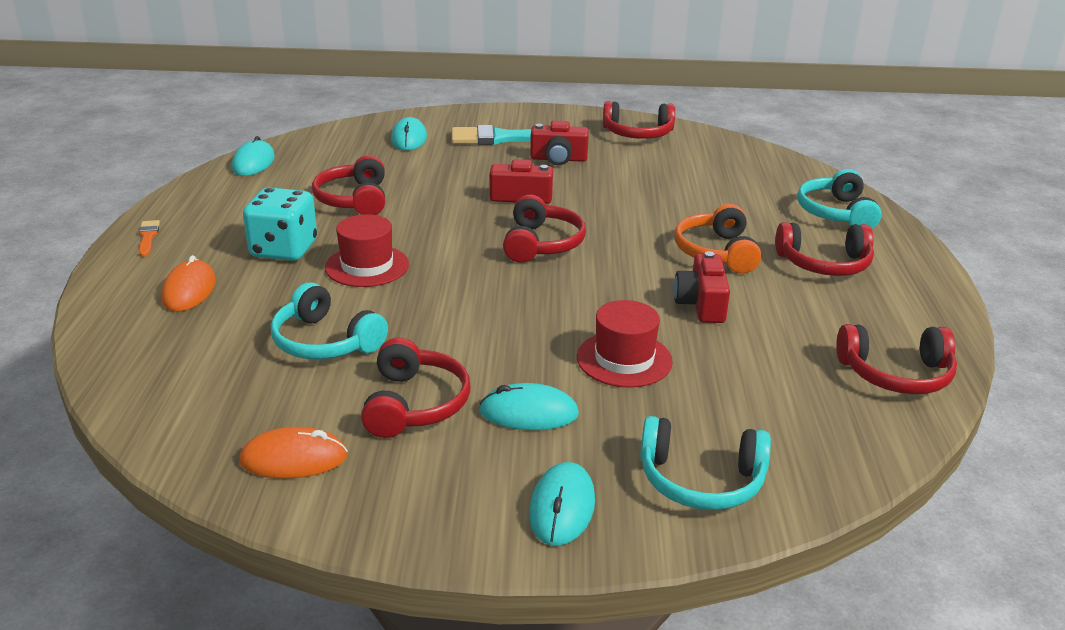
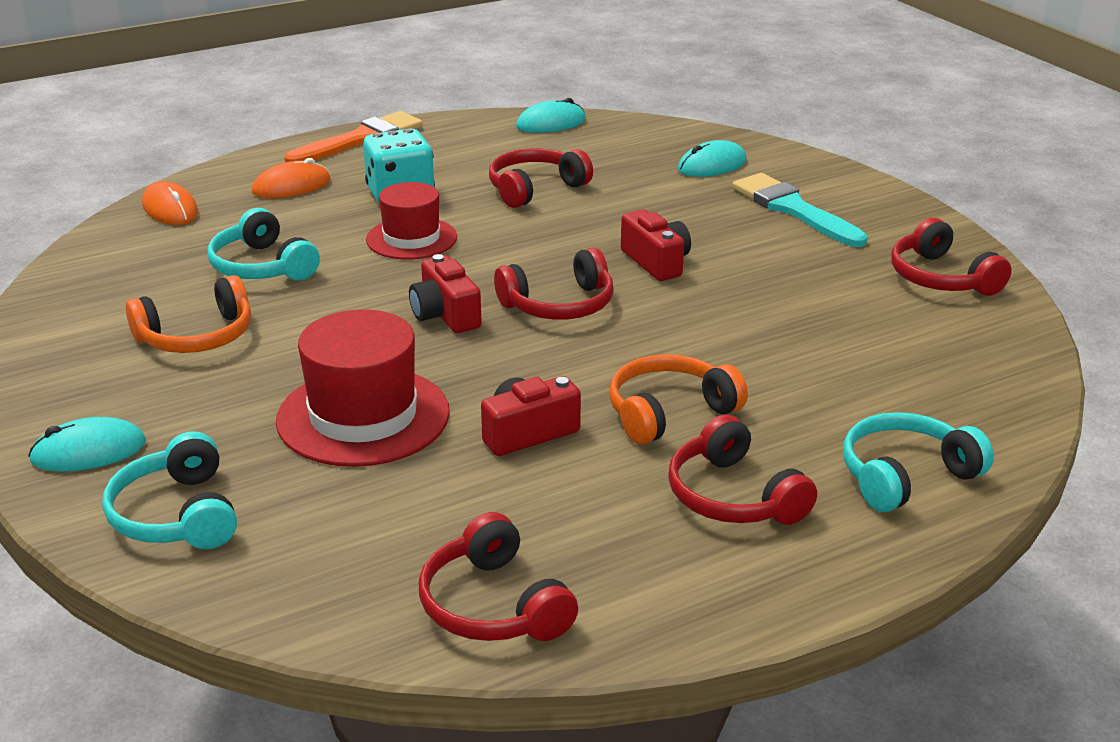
camera: 60 degrees right, 0 degrees up
(148, 237) = (360, 139): orange brush -> orange brush, size x2.19
(294, 459) = (83, 314): orange mouse -> orange mouse (170, 209)
(325, 342) = (262, 266): turquoise headphones -> turquoise headphones turned 45 degrees counterclockwise
(414, 404) = (197, 336): red headphones -> orange headphones
(529, 413) = (224, 393): turquoise mouse -> none
(558, 159) = (785, 253): red camera -> red camera (445, 315)
(624, 359) = (363, 416): red hat -> red hat, size x1.53

